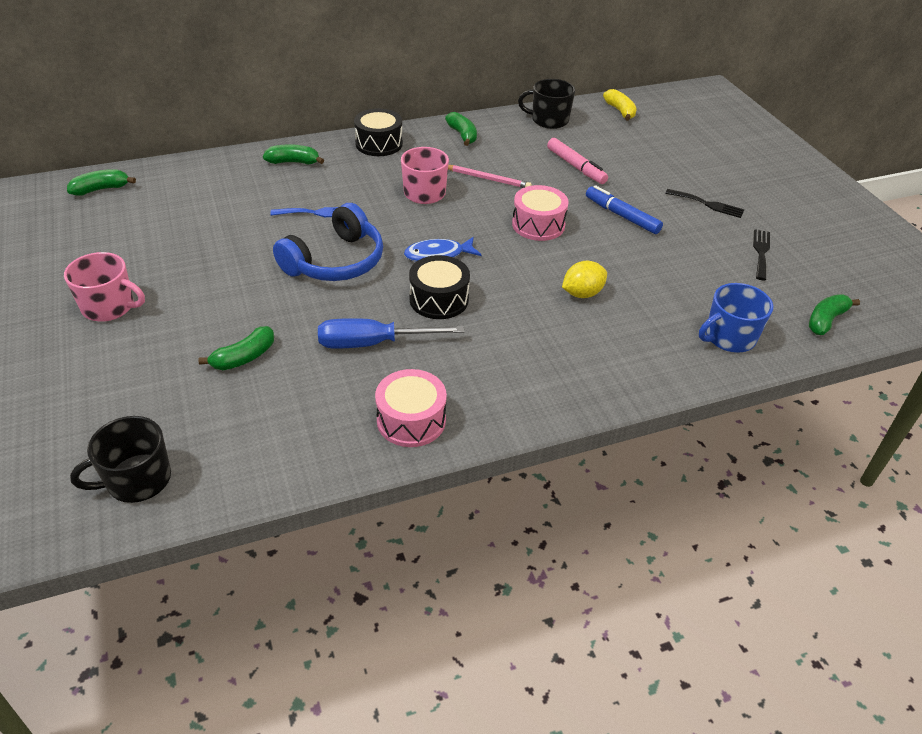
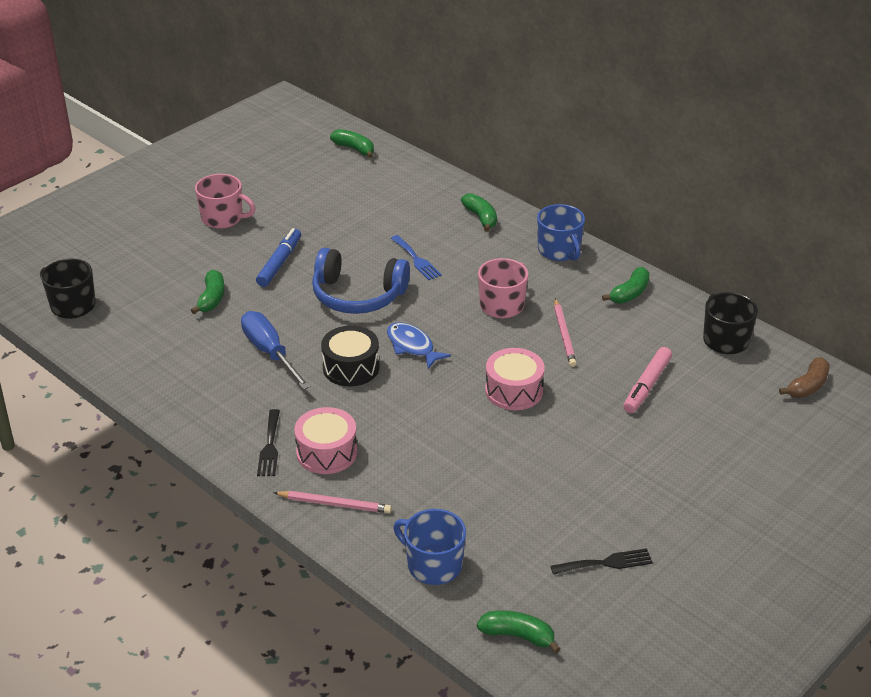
camera: 65 degrees right, 5 degrees down
(109, 307) = (223, 218): pink mug -> pink mug turned 60 degrees counterclockwise
(244, 357) = (212, 298): green banana -> green banana turned 105 degrees counterclockwise
(379, 144) = (559, 250): black drum -> blue mug
(411, 420) = (197, 402): pink drum -> pink drum (326, 452)
(582, 293) = (426, 449): yellow lemon -> none
(620, 111) = (808, 386): yellow banana -> brown banana
(622, 216) = (582, 442): blue marker -> blue marker (279, 263)
(624, 370) = (334, 504): none -> pink pencil
(707, 204) = (667, 502): black fork -> black fork (270, 446)

